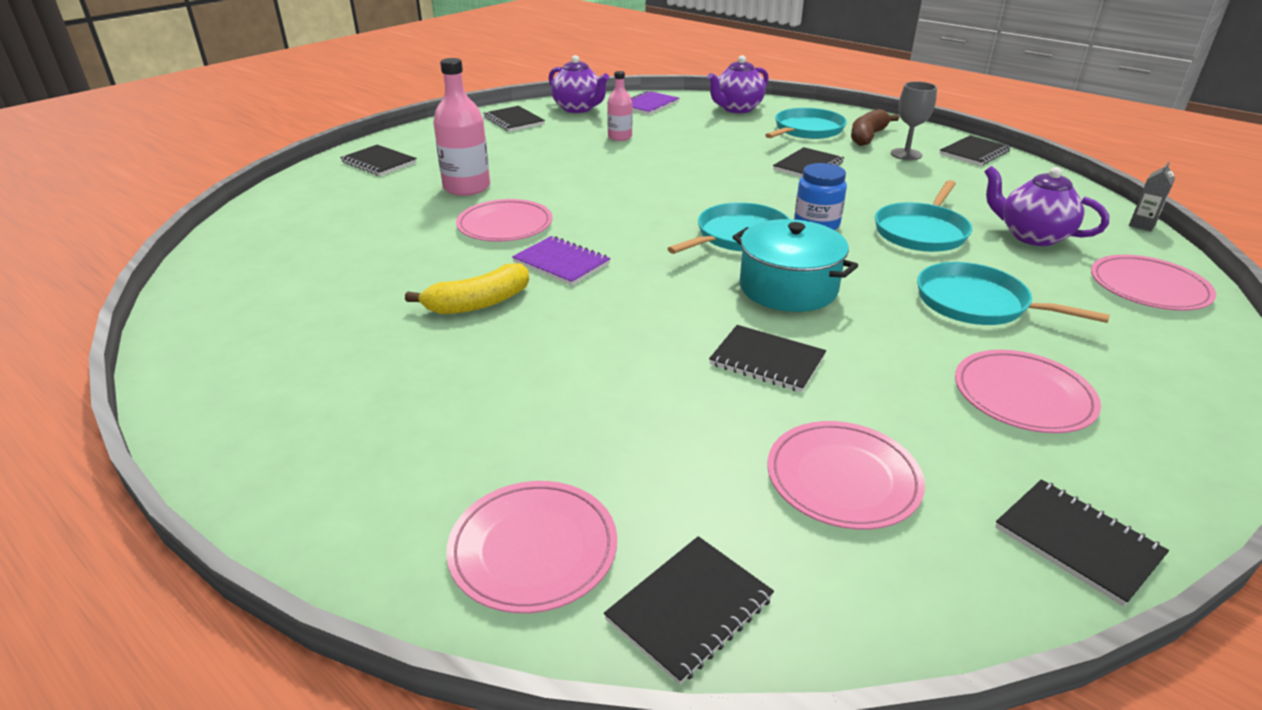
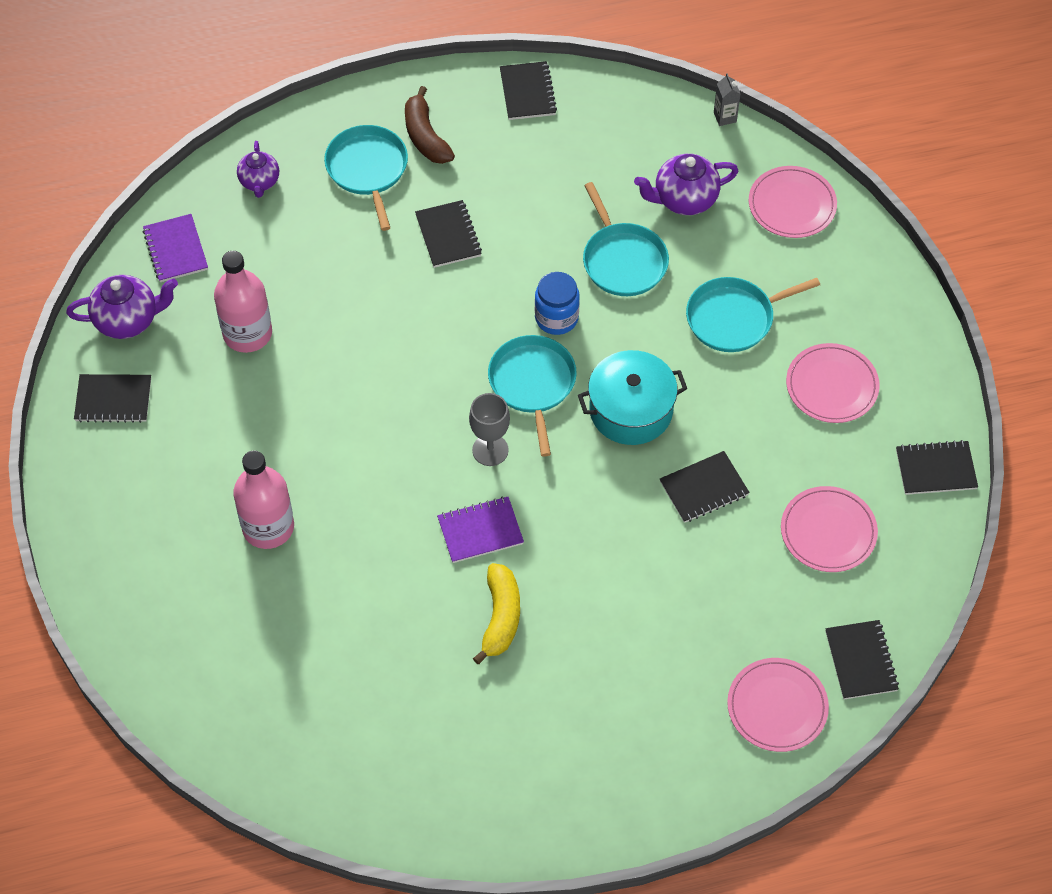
camera: 55 degrees left, 25 degrees up
(379, 162) = (136, 575): black notebook -> none
(505, 225) = (377, 536): pink plate -> none
(620, 137) = (247, 333): pink bottle -> pink bottle, size x1.68
(737, 109) = (259, 182): purple teapot -> purple teapot, size x0.66
(906, 154) = (487, 143): grey goblet -> grey goblet (490, 450)

